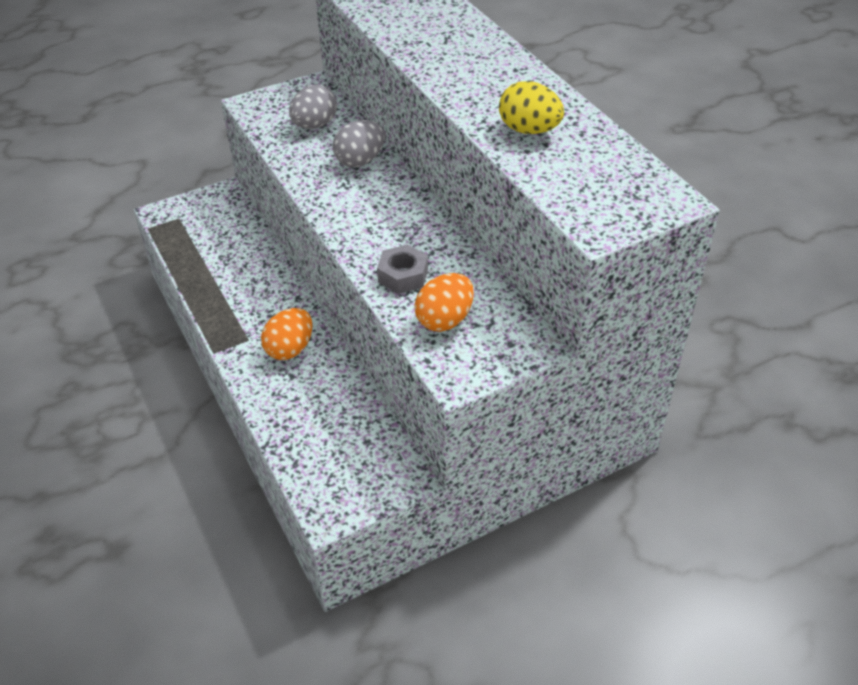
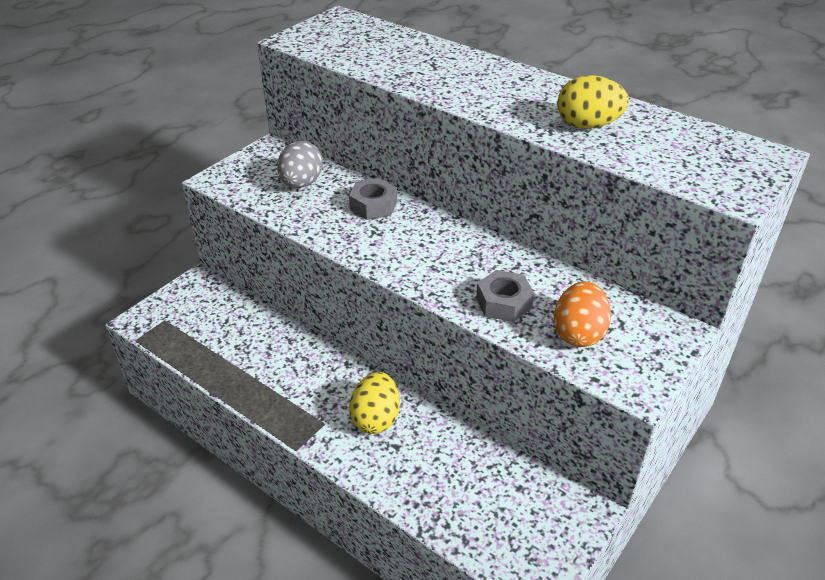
camera: 25 degrees left, 5 degrees down
(290, 349) = (376, 418): orange egg -> yellow egg
(360, 161) = (373, 205): grey egg -> grey nut

